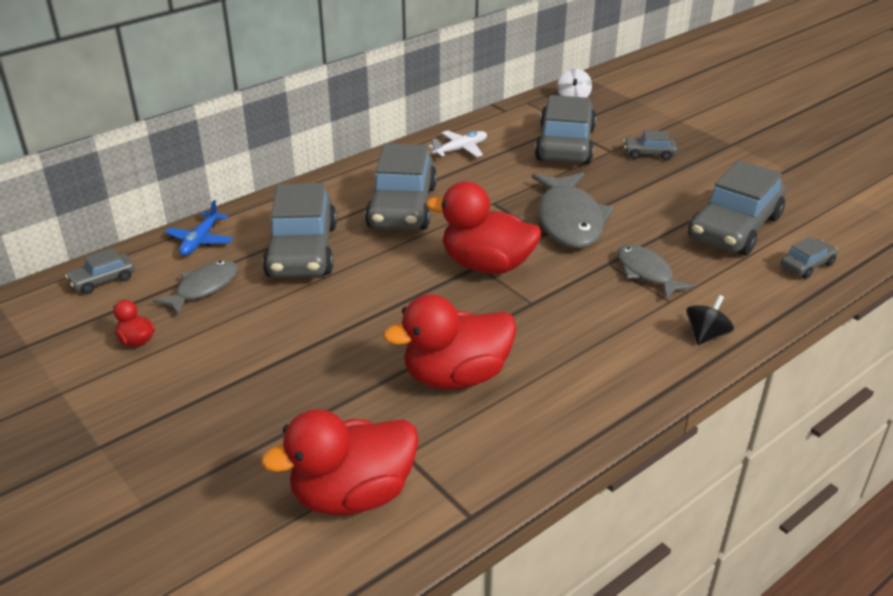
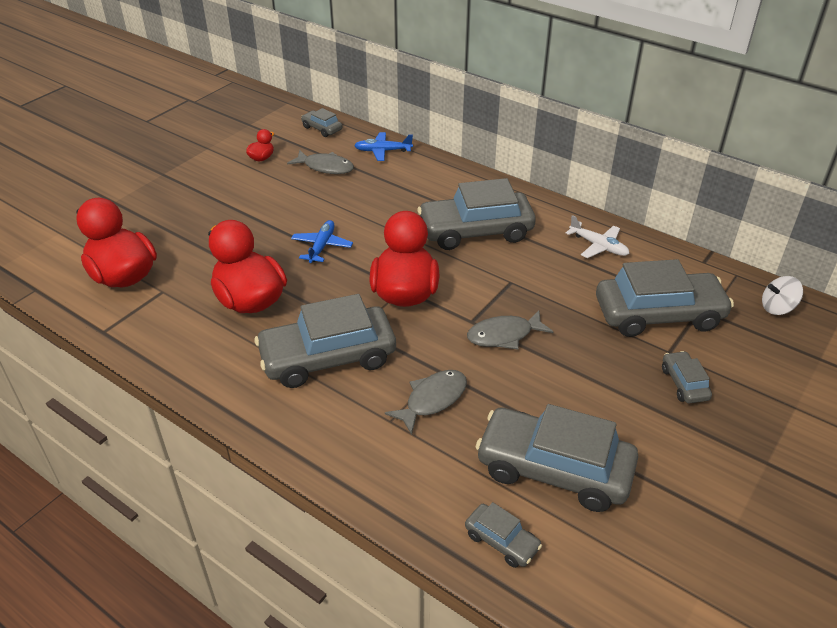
camera: 75 degrees right, 5 degrees up
(302, 251) = (388, 196): grey car -> grey car (328, 357)
(375, 310) = (322, 246): none -> blue plane
(569, 220) = (504, 335): grey fish -> grey fish, size x0.60
(706, 335) = (340, 451): black spinning top -> none

